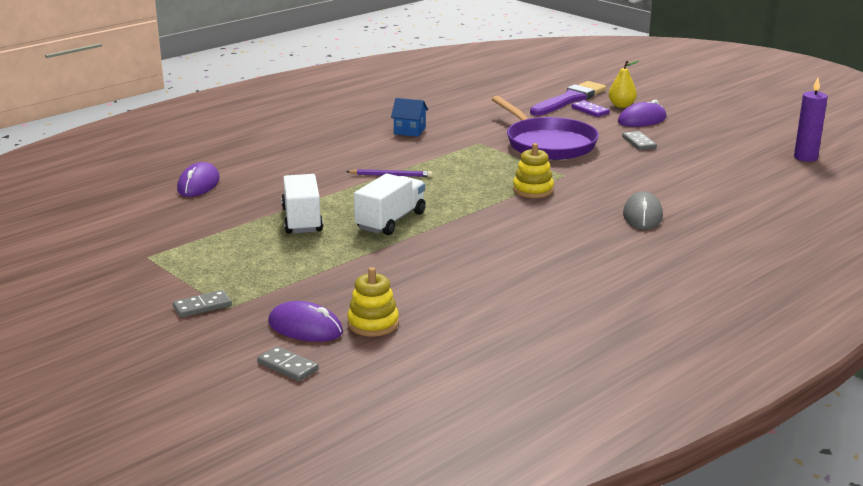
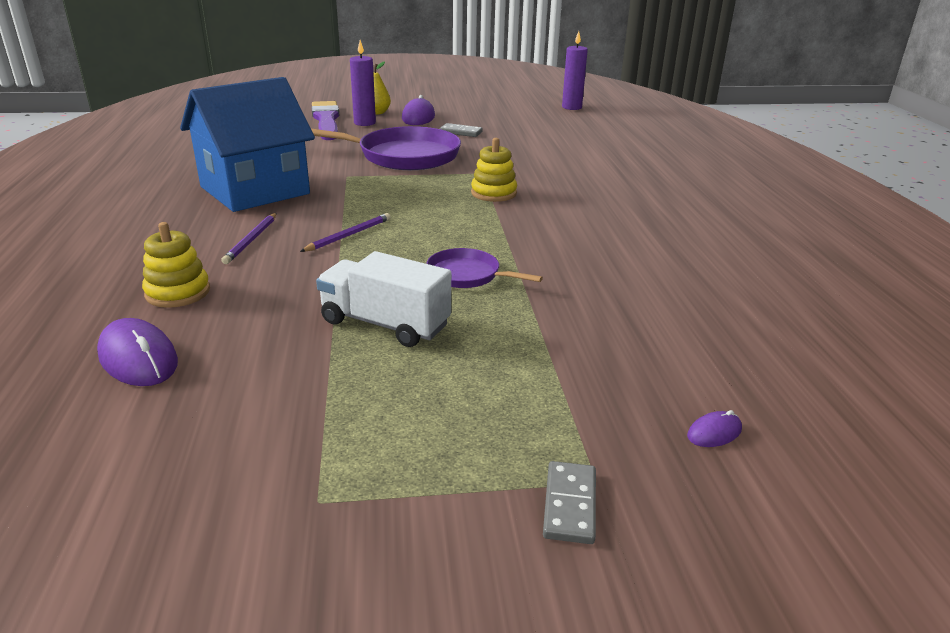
camera: 55 degrees left, 5 degrees up
(287, 366) = (829, 490): grey domino -> none
(305, 328) = (714, 432): purple mouse -> purple mouse, size x0.50
(344, 157) = (251, 240): none -> purple pencil
(373, 324) = (736, 379): yellow stacking toy -> yellow stacking toy (178, 292)
(390, 221) = (467, 275): white truck -> purple pan
(409, 131) = (254, 190): blue house -> blue house, size x2.43
(590, 111) = (364, 123): purple domino -> purple candle
(642, 216) = (607, 178): grey mouse -> none

